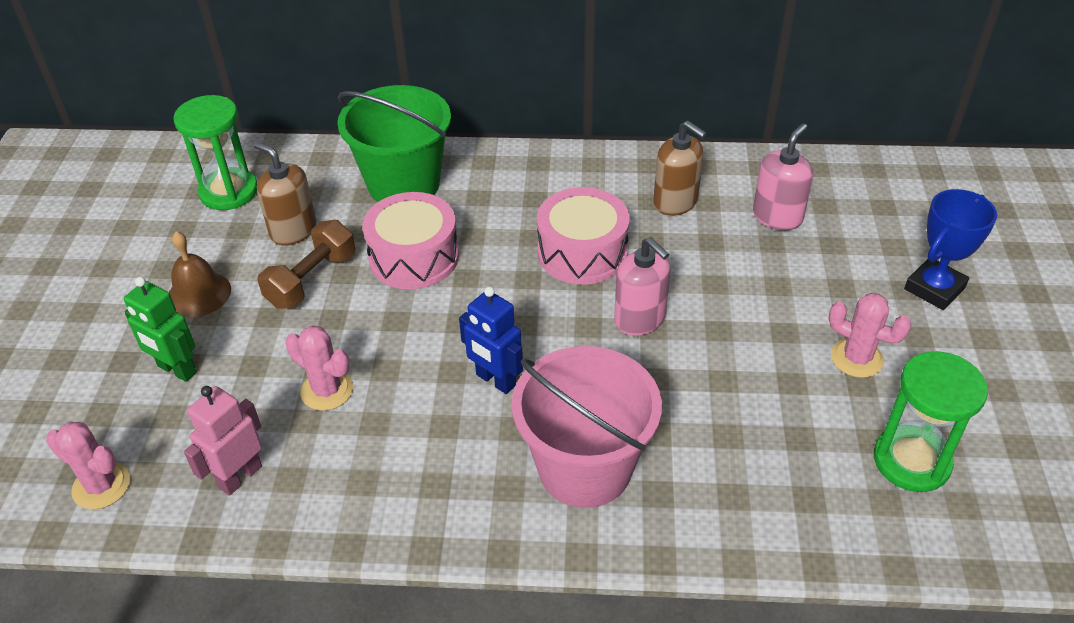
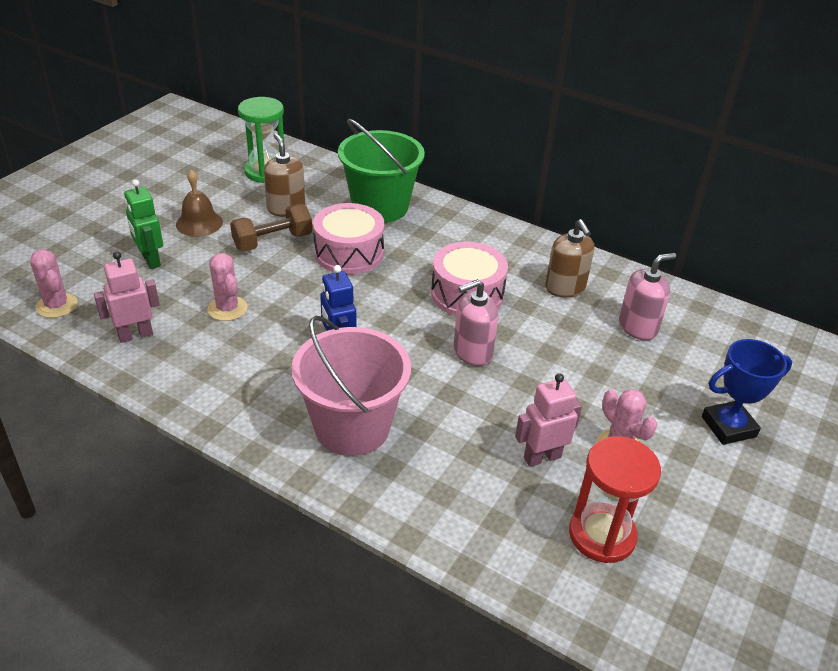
camera: 25 degrees right, 5 degrees down
(640, 319) = (472, 352): pink soap dispenser -> pink soap dispenser turned 75 degrees clockwise
(796, 405) = (542, 457): none -> pink robot
(911, 461) = (602, 535): green hourglass -> red hourglass

